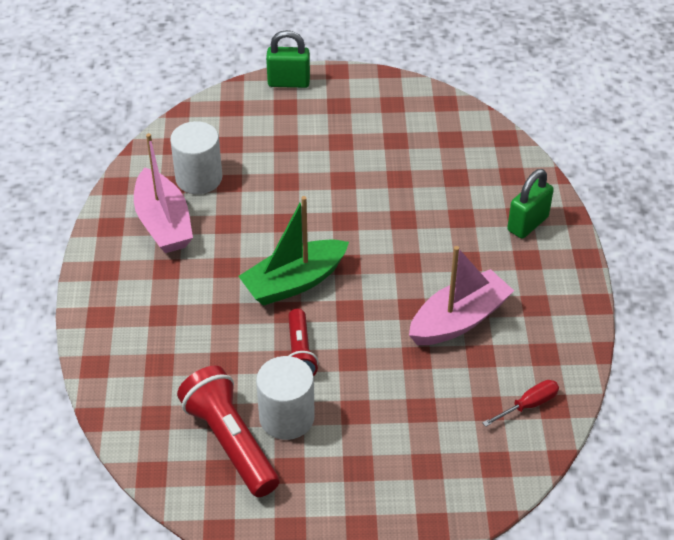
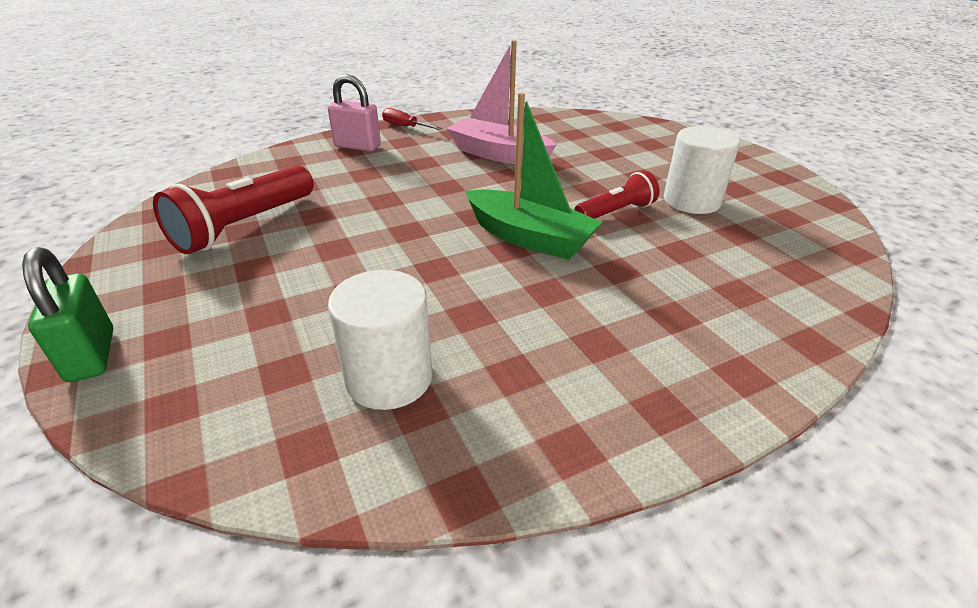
camera: 115 degrees left, 10 degrees down
(163, 223) = (516, 380): pink boat -> none
(230, 442) = (755, 220): red flashlight -> red flashlight (243, 226)
(527, 224) = (357, 146): green padlock -> pink padlock
(528, 405) = (555, 123): red screwdriver -> red screwdriver (405, 127)

